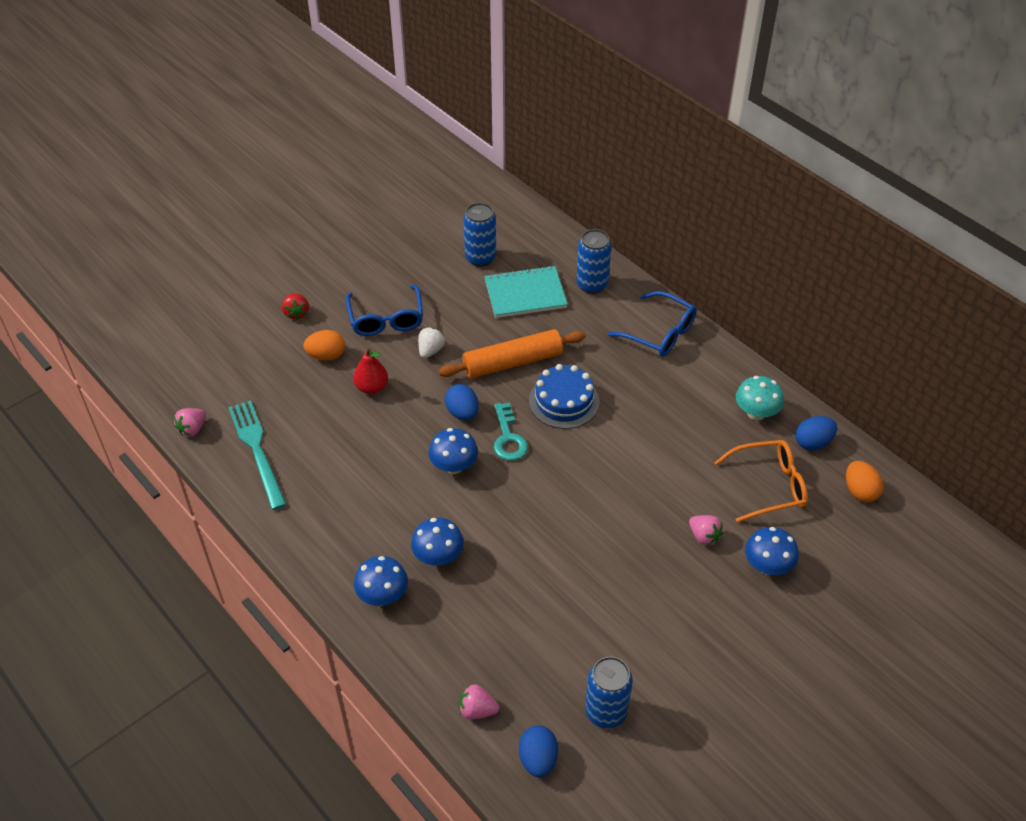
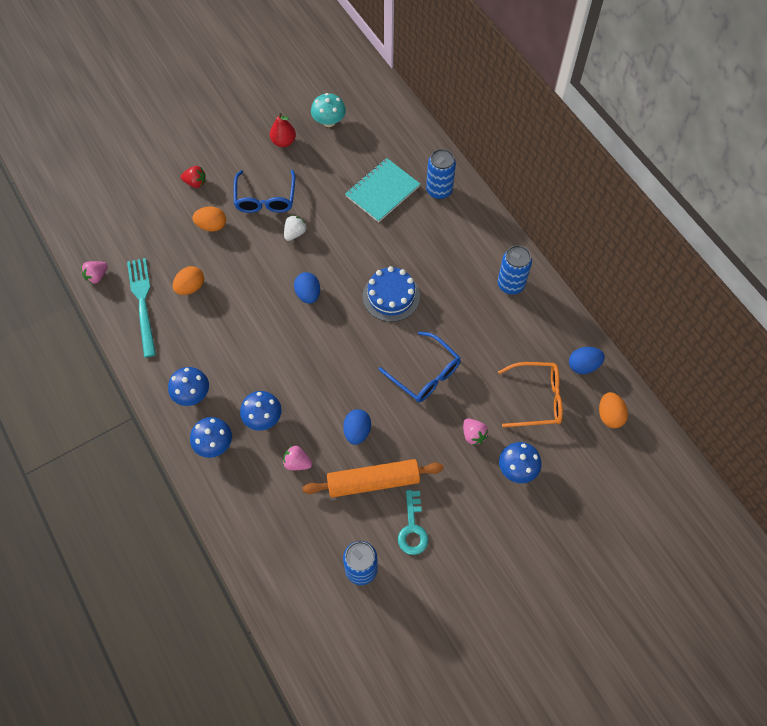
camera: 10 degrees right, 15 degrees up
(296, 313) = (195, 183): red strawberry -> red strawberry turned 75 degrees counterclockwise
(314, 425) = (190, 287): none -> orange egg
(372, 387) = (241, 260): red pear -> red pear (283, 142)
(454, 466) = (291, 341): blue mushroom -> blue mushroom (192, 394)
(477, 710) = (265, 551): pink strawberry -> pink strawberry (297, 463)
(480, 258) = (353, 151): blue can -> blue can (510, 284)
(508, 438) = (339, 323): turquoise key -> turquoise key (412, 528)
(512, 362) = (358, 254): orange rolling pin -> orange rolling pin (373, 482)
(525, 294) = (382, 191): turquoise notebook -> turquoise notebook turned 45 degrees counterclockwise
(538, 759) = (301, 599): blue egg -> blue egg (357, 431)
(660, 333) = (484, 244): blue glasses -> blue glasses (425, 374)
(756, 413) = (544, 331): turquoise mushroom -> turquoise mushroom (329, 121)

